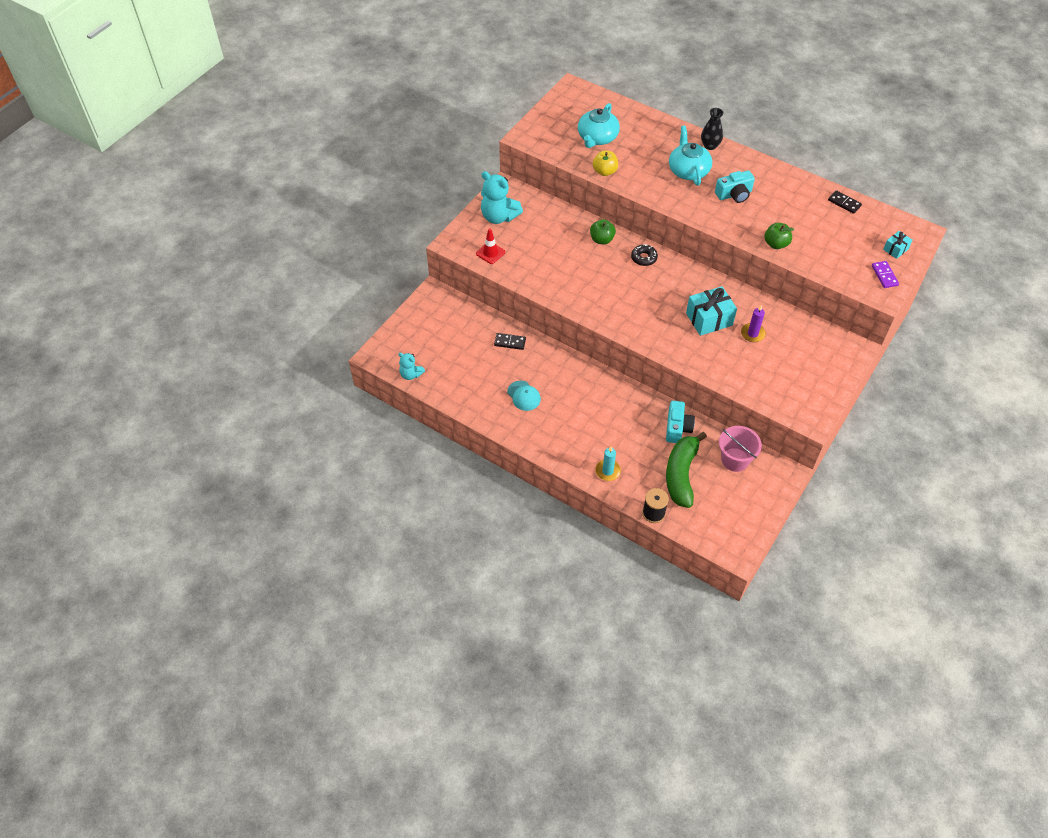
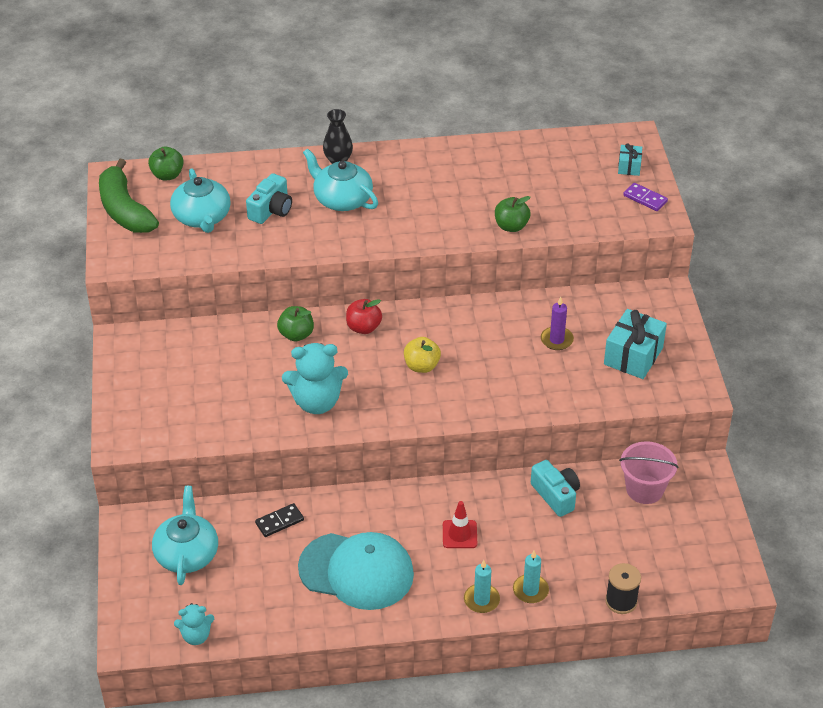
camera: 40 degrees left, 10 degrees down
(447, 328) = (187, 554): none -> turquoise teapot
(490, 253) = (180, 425): red traffic cone -> red traffic cone (459, 534)
(499, 217) = (147, 378): turquoise teddy bear -> turquoise teddy bear (317, 402)
(524, 396) = (356, 571): turquoise cap -> turquoise cap, size x2.10
(575, 457) = (481, 600): none -> turquoise candle
(602, 102) = (167, 175): none -> green apple
(605, 171) = (250, 250): yellow apple -> yellow apple (421, 366)
(644, 258) = (363, 327): black donut -> red apple
(681, 474) = (608, 541): green banana -> green banana (125, 210)
(709, 319) = (498, 352): turquoise gift -> turquoise gift (633, 356)
(734, 194) = (416, 198): turquoise camera -> turquoise camera (271, 210)
(844, 203) = (535, 147): black domino -> none

